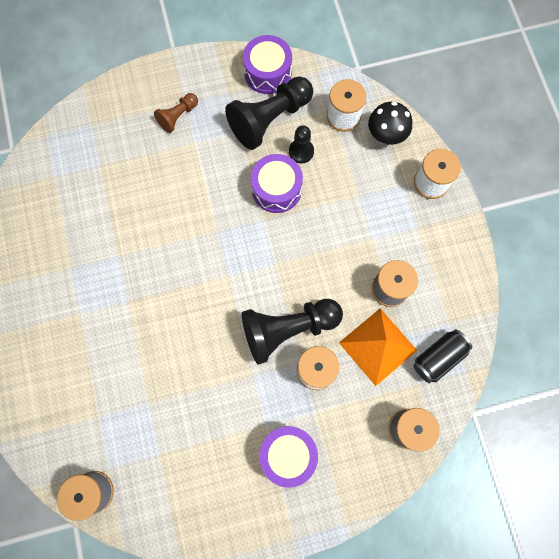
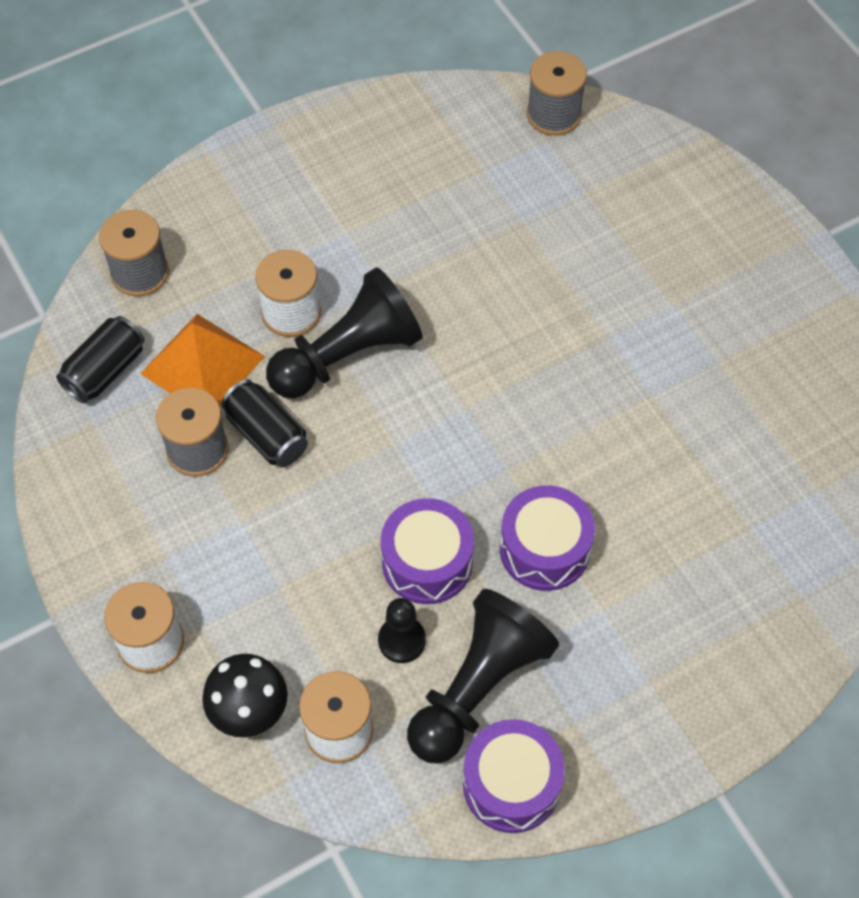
camera: 165 degrees right, 15 degrees down
(178, 116) = (650, 650): brown pawn -> none
(288, 454) = (305, 207): purple drum -> purple drum (544, 549)
(347, 288) = (266, 435): none -> black can

